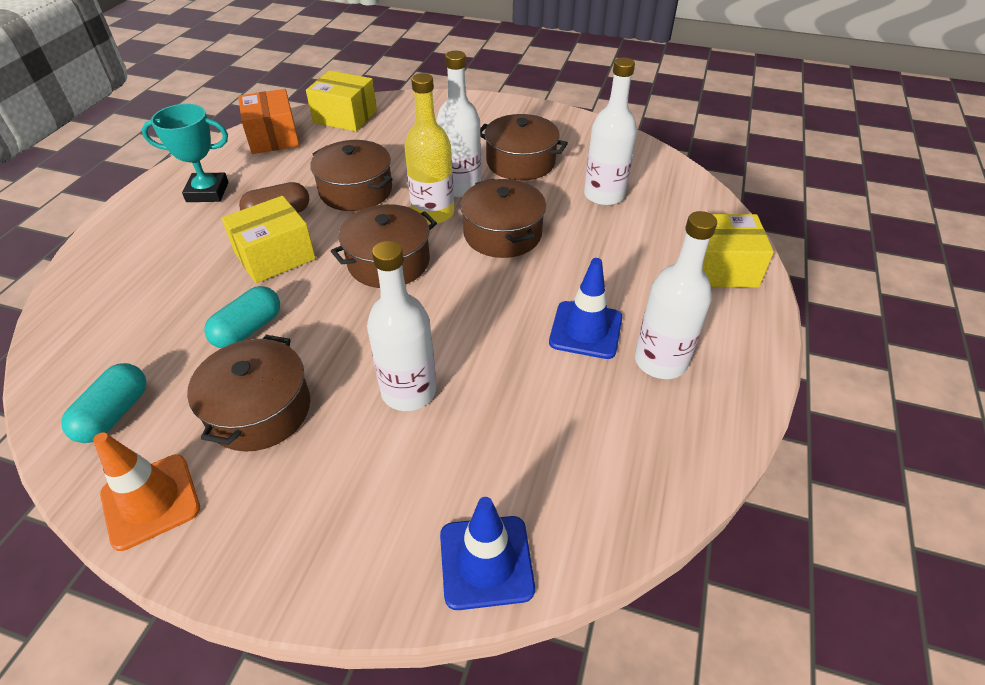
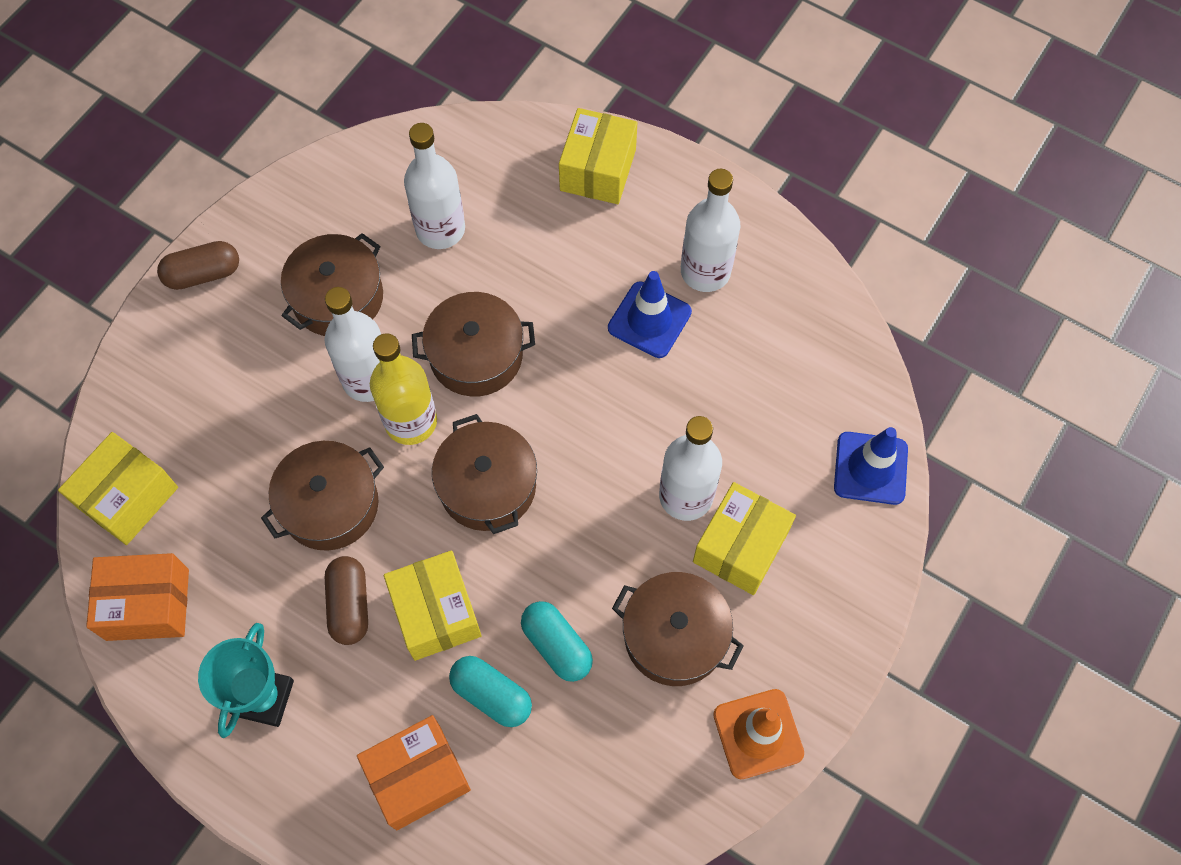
camera: 75 degrees left, 20 degrees up
(114, 414) = (644, 779): turquoise capsule -> turquoise capsule (491, 695)
(139, 273) = (418, 776): none -> orange box
(361, 446) = (740, 547): none -> yellow box
(511, 110) = (203, 274): none -> brown capsule

